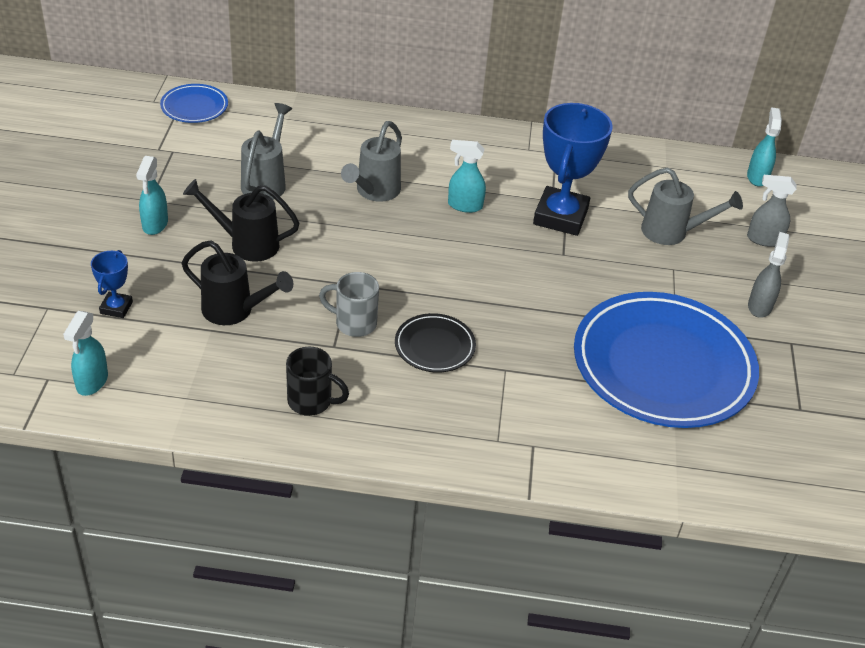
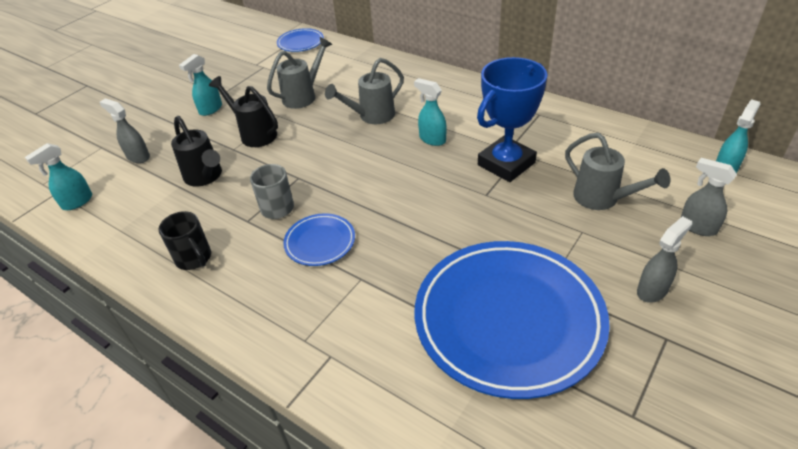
camera: 35 degrees right, 0 degrees up
(116, 308) = (138, 157): blue trophy -> grey spray bottle
(434, 346) = (320, 242): black plate -> blue plate

